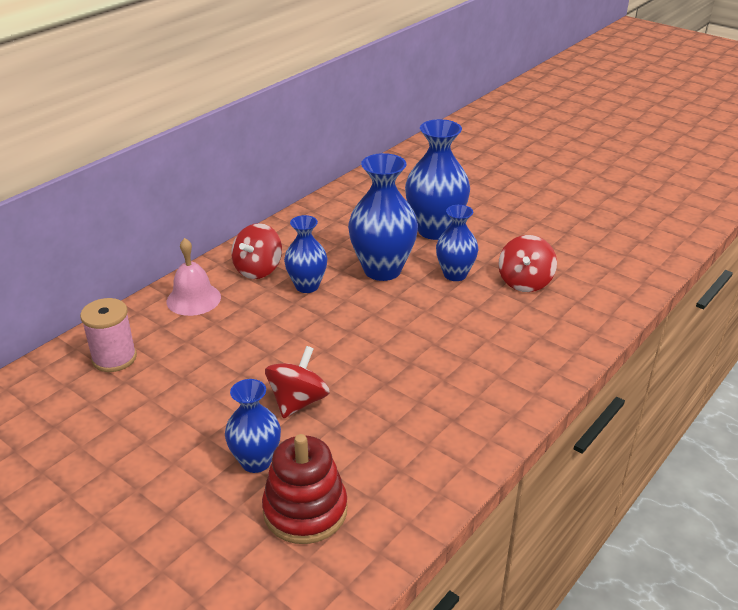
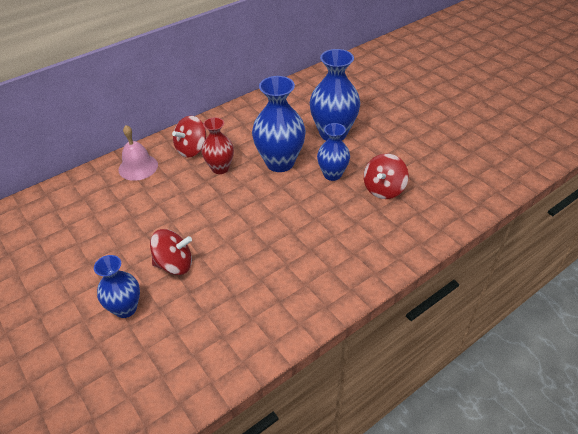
camera: 15 degrees right, 10 degrees up
(114, 358) = (67, 206): pink spool -> none
(298, 401) = (174, 264): red spinning top -> red spinning top turned 45 degrees clockwise
(305, 510) = (142, 356): red stacking toy -> none
(307, 286) = (220, 168): blue vase -> red vase

